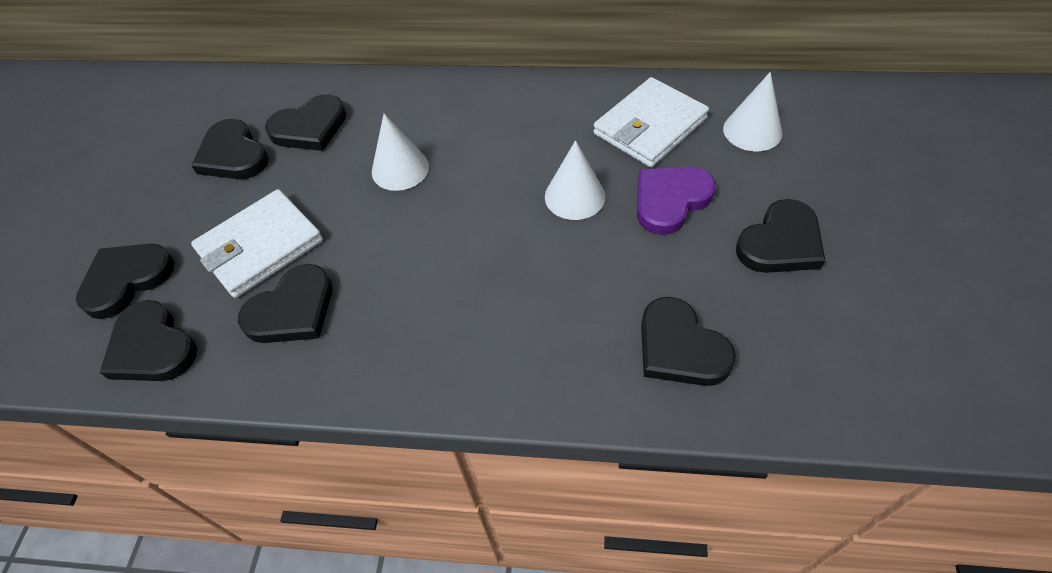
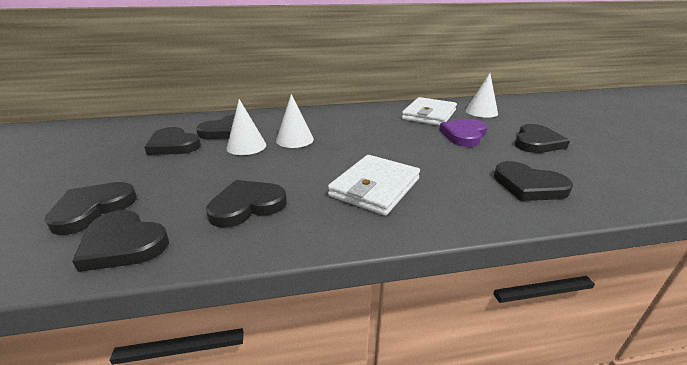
camera: 20 degrees left, 25 degrees down
(260, 246) = (208, 179): white wallet -> white wallet (375, 187)
(292, 310) = (247, 206): black heart -> black heart turned 150 degrees counterclockwise
(574, 196) = (410, 139): white cone -> white cone (246, 146)

